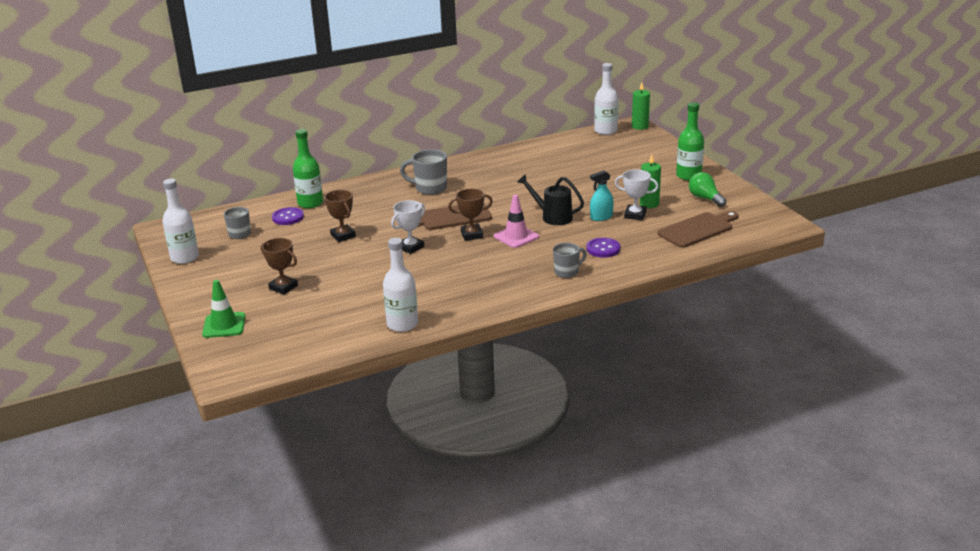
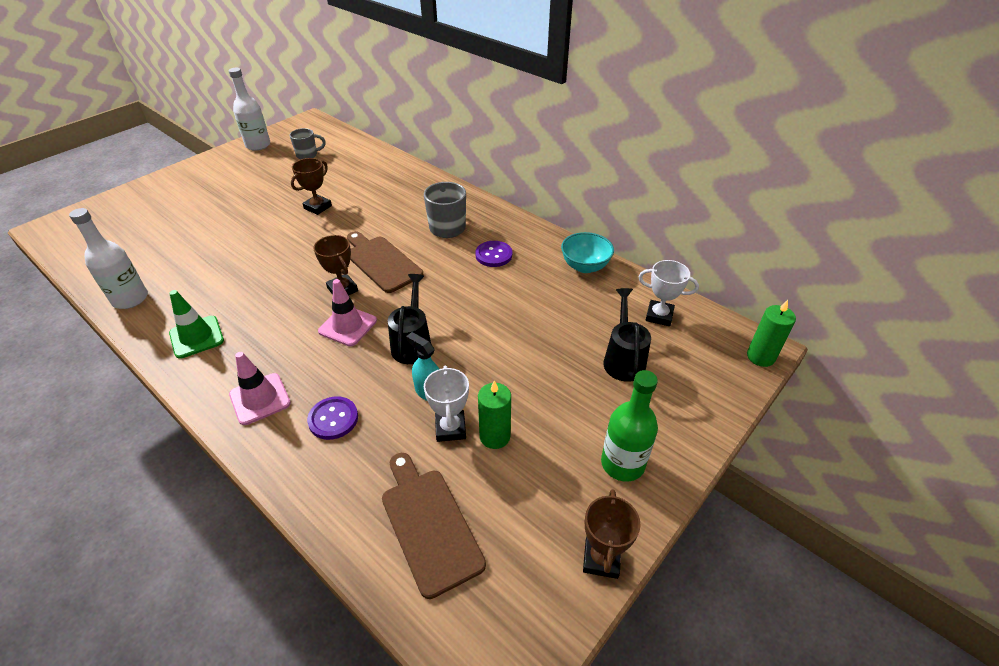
camera: 65 degrees right, 15 degrees up
(224, 325) = (137, 199): green traffic cone -> green traffic cone (196, 337)
(283, 287) = (207, 207): brown trophy -> brown trophy (601, 559)
(288, 217) = (347, 167): purple button -> purple button (493, 255)
(310, 203) = (381, 169): green bottle -> none
(410, 247) = (302, 255): white trophy -> white trophy (659, 316)
(521, 152) = (585, 266): none -> turquoise bowl
(567, 272) = (260, 399): grey mug -> pink traffic cone
(605, 131) = (712, 324): white bottle -> none
(615, 159) = (623, 359): none -> black watering can
(698, 229) = (429, 524): brown cutting board -> brown cutting board turned 150 degrees counterclockwise
(705, 198) = (548, 508): green light bulb -> none

